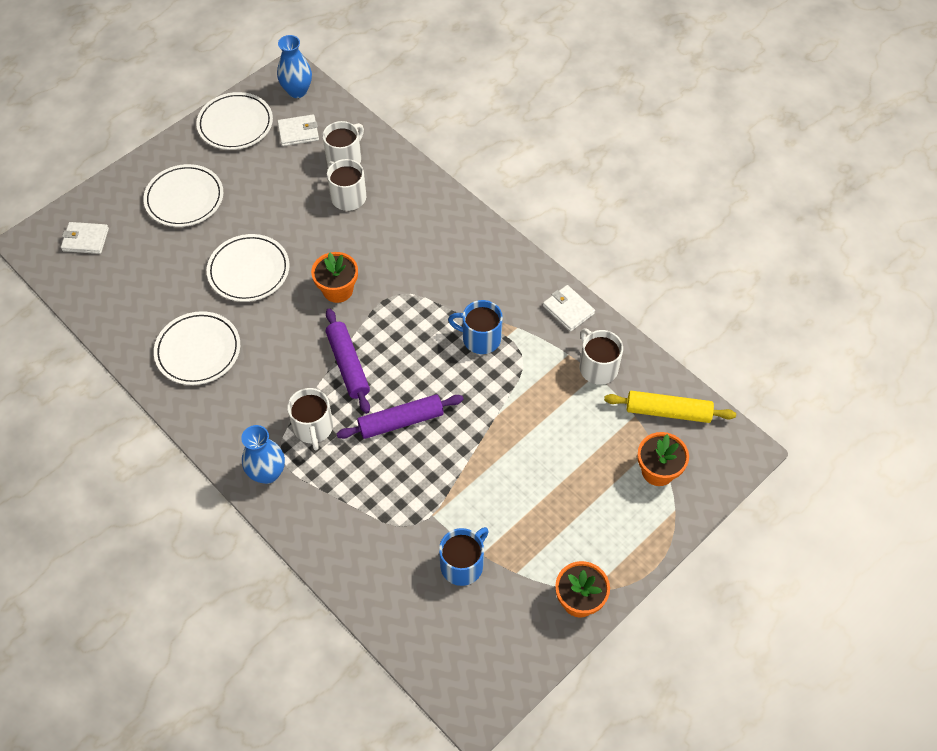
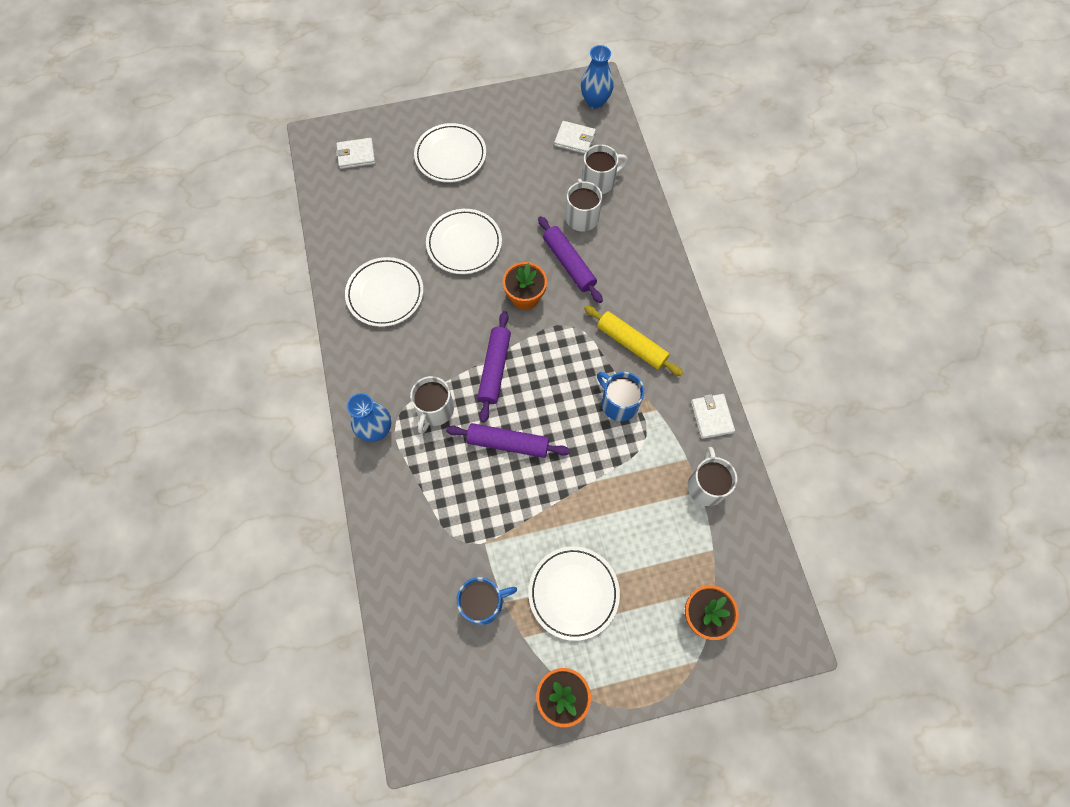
camera: 30 degrees right, 10 degrees up
(85, 240) = (356, 155): white wallet -> white wallet turned 45 degrees counterclockwise
(235, 124) = (528, 109): white plate -> white plate (573, 593)
(361, 242) = (569, 263): none -> purple rolling pin
(668, 412) = (746, 563): yellow rolling pin -> yellow rolling pin (631, 344)

